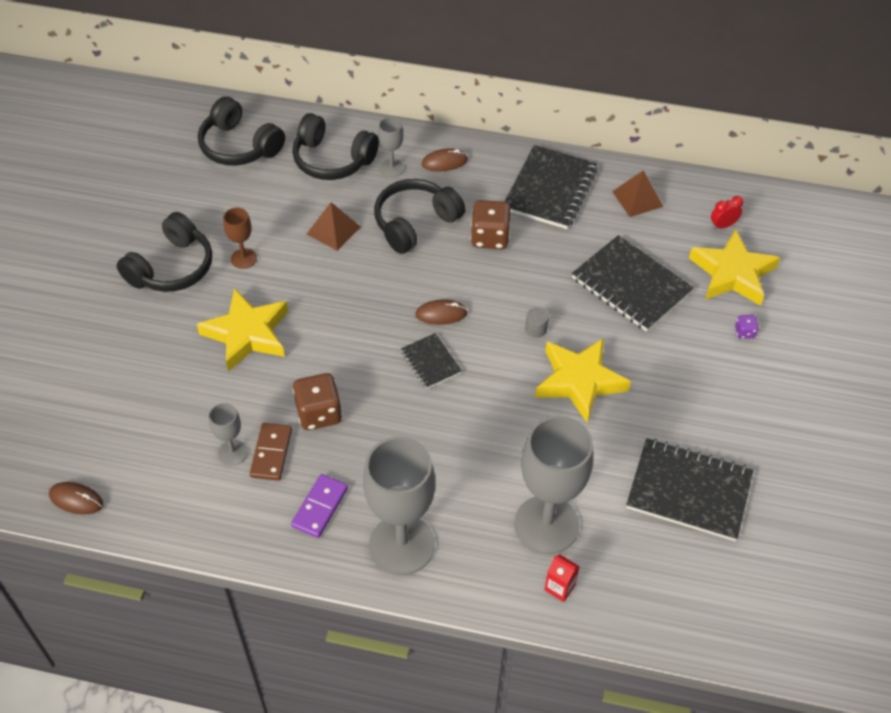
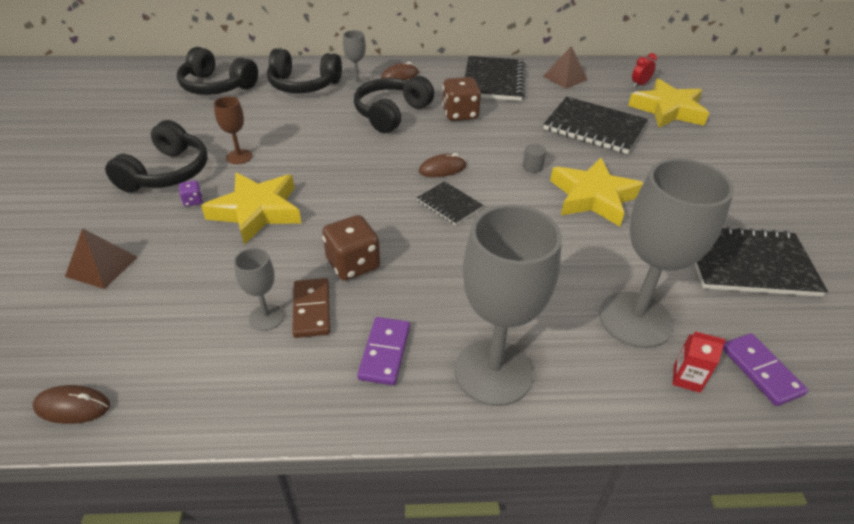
camera: 15 degrees left, 10 degrees down
(333, 230) = (319, 127): brown pyramid -> brown pyramid (102, 266)
(628, 596) = (760, 371): none -> purple domino
(744, 332) = (705, 143): purple dice -> purple dice (193, 201)

